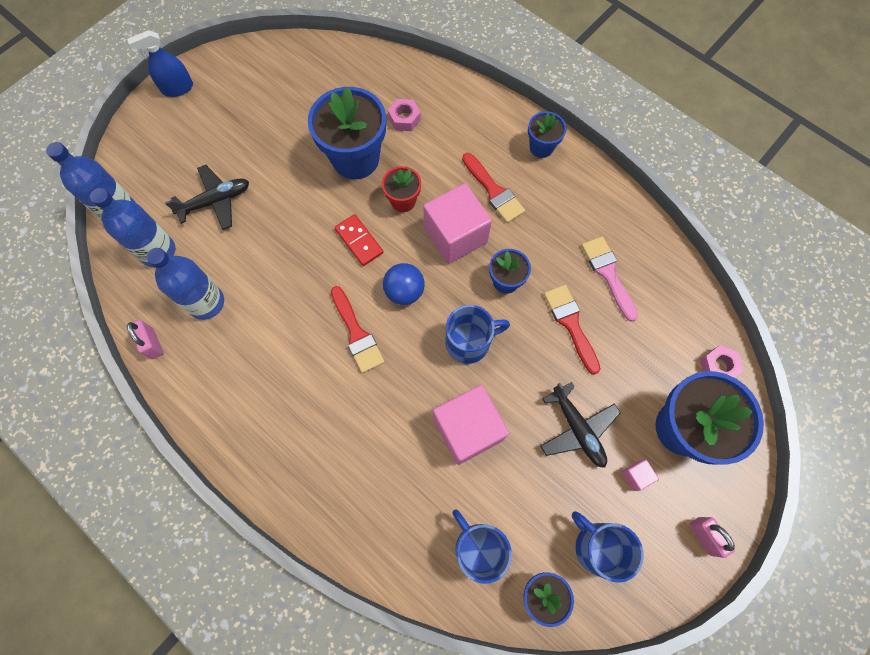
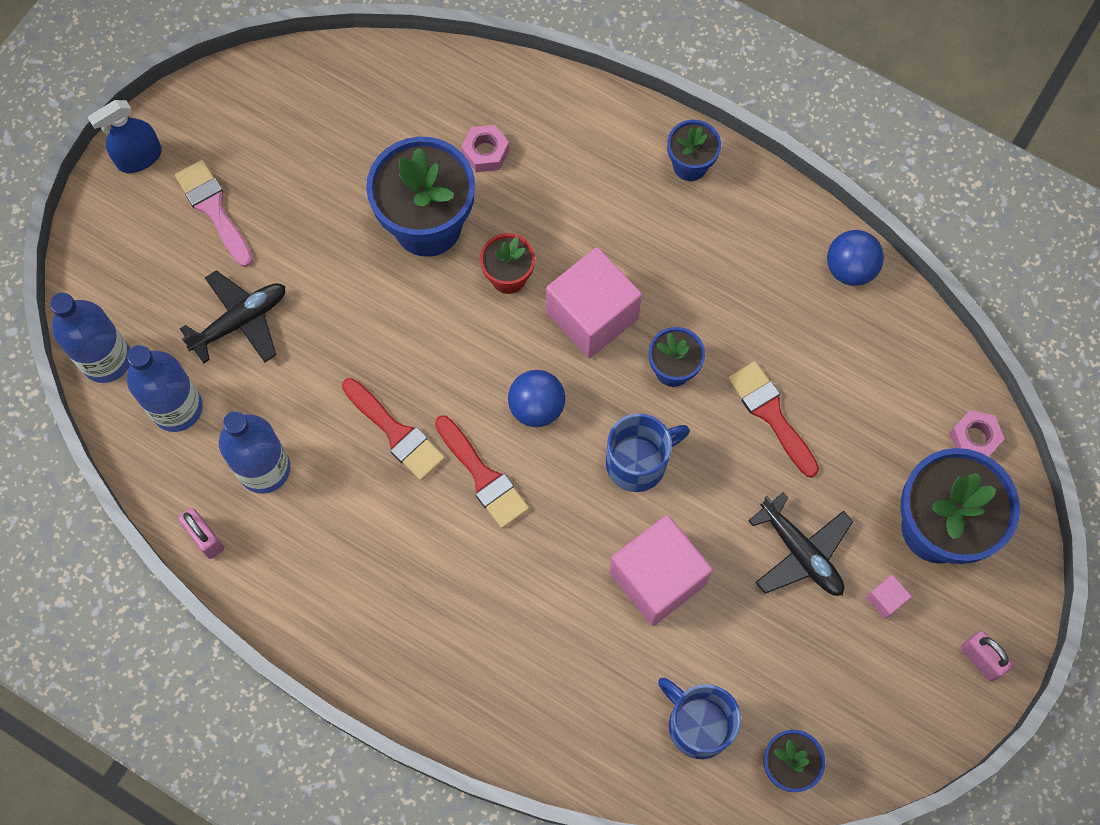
camera: 10 degrees left, 0 degrees up
(359, 241) = (458, 346): red domino -> none
(494, 191) = (634, 242): red brush -> red brush (396, 433)
(597, 546) = (848, 696): blue mug -> none
(608, 274) = (811, 335): pink brush -> pink brush (213, 209)
(642, 232) = (850, 268): none -> blue ball

